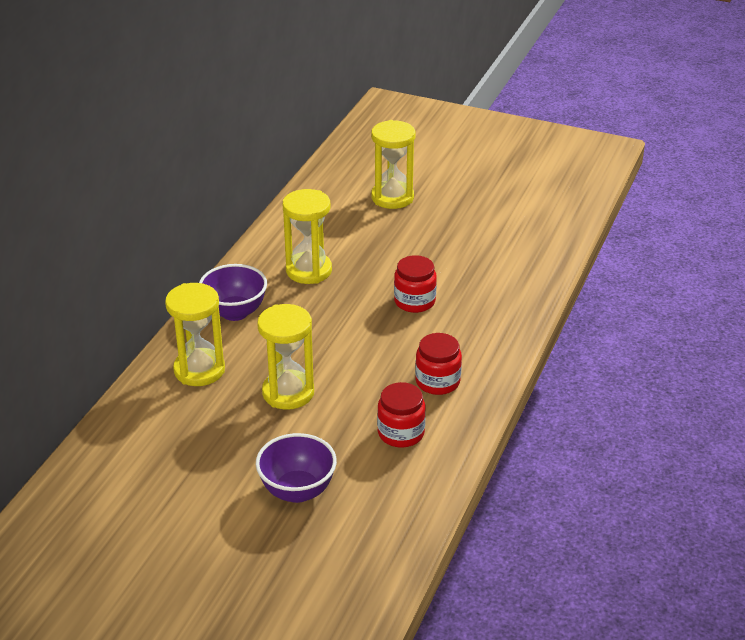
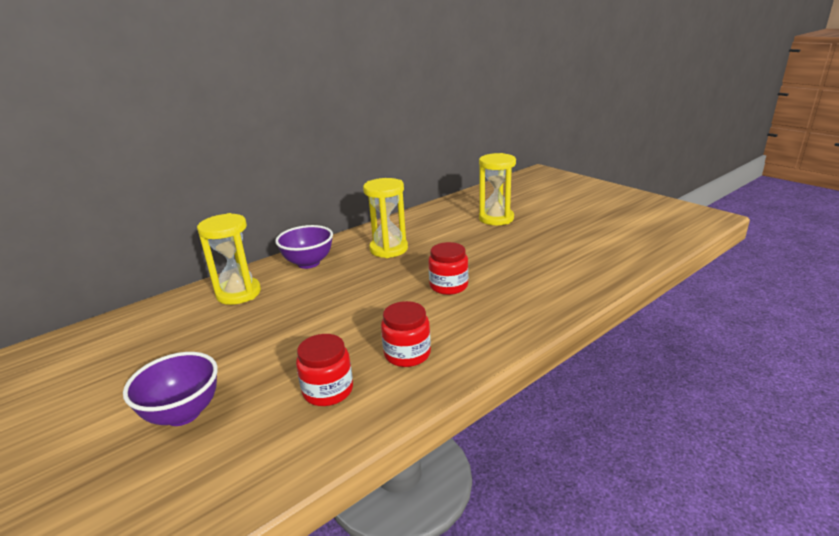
camera: 30 degrees right, 10 degrees down
(288, 393) = (277, 327): yellow hourglass -> none

